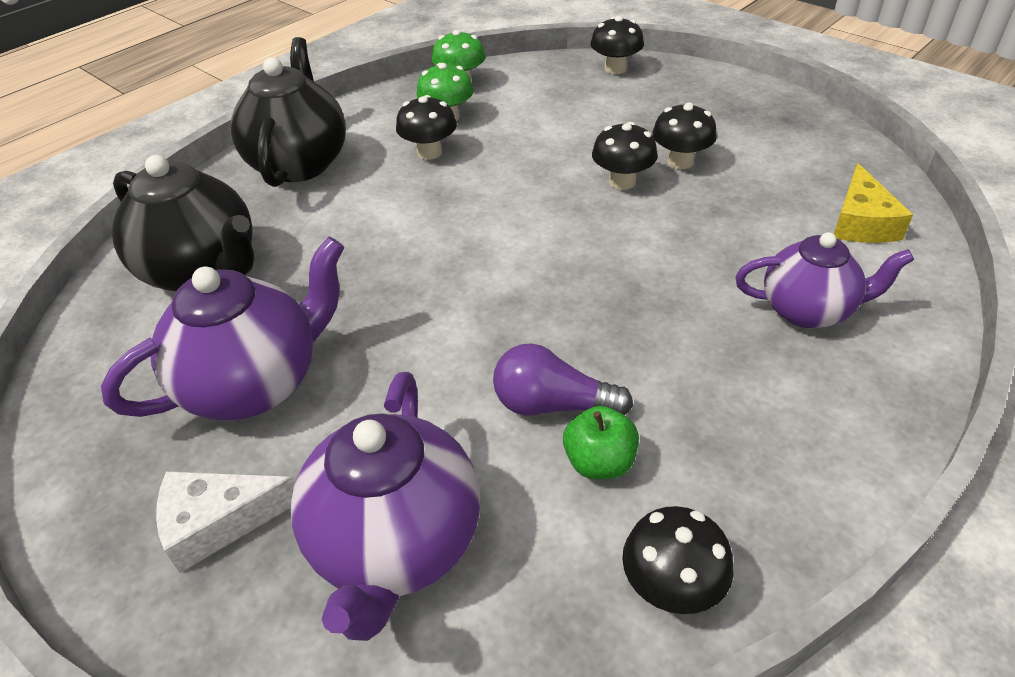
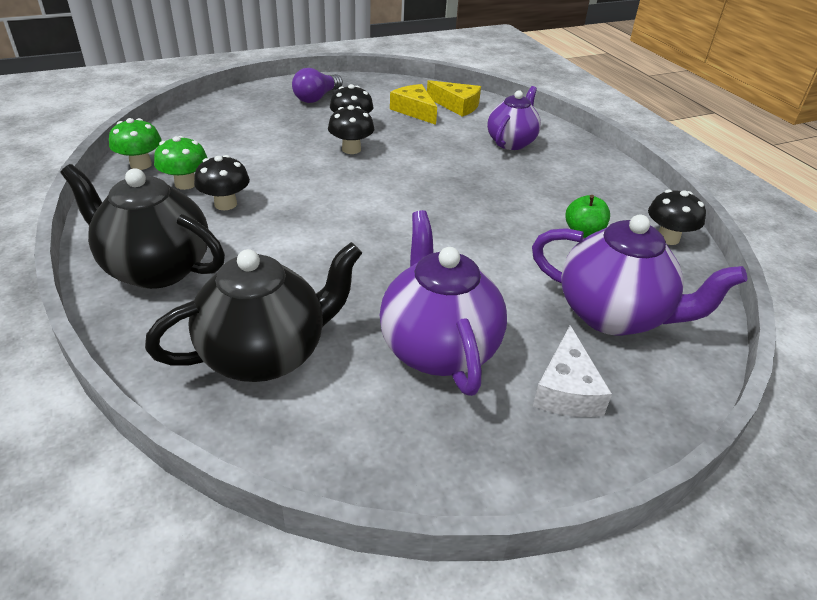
camera: 70 degrees left, 5 degrees down
(552, 405) = (533, 233): purple light bulb -> purple light bulb (317, 98)
(615, 69) = (216, 108): black mushroom -> none
(791, 191) = (414, 111): none -> yellow cheese

